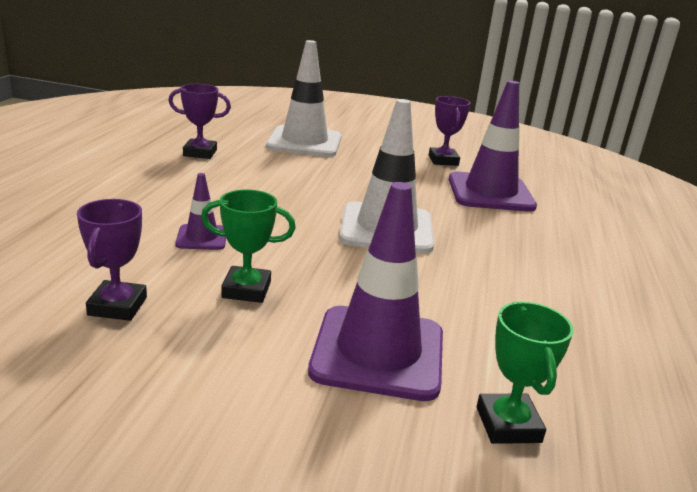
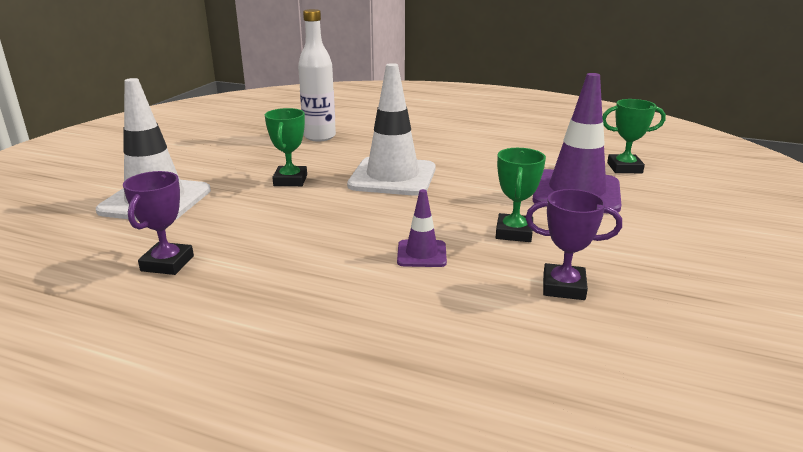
camera: 80 degrees left, 0 degrees up
(360, 183) = (290, 180): none -> green trophy
(443, 160) = (239, 144): purple trophy -> none
(490, 193) = (319, 137): purple traffic cone -> white bottle

